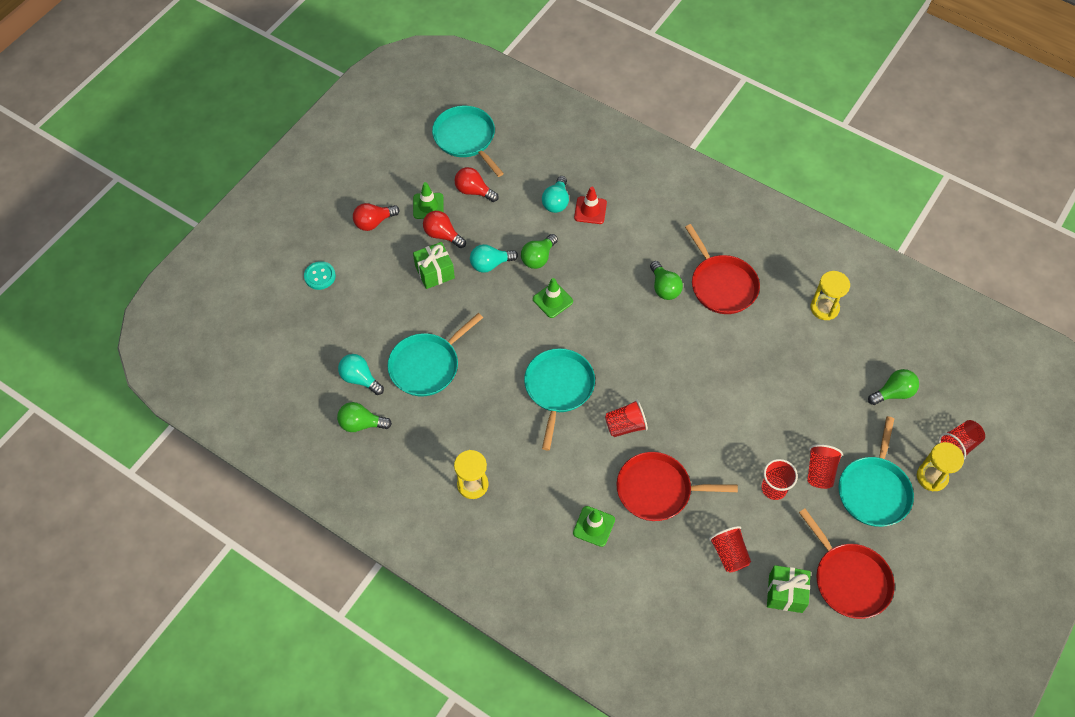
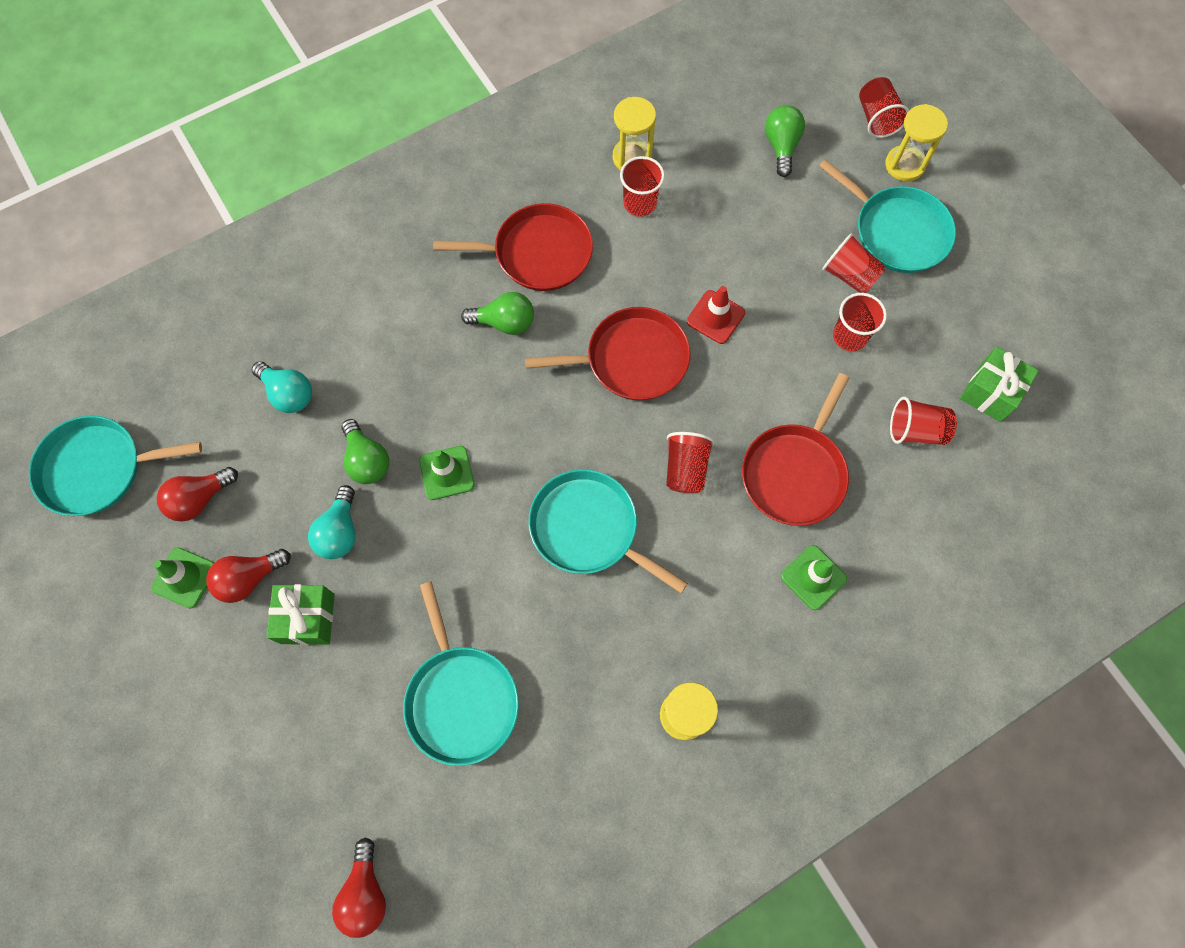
camera: 65 degrees left, 10 degrees up
(320, 276) = (212, 804): turquoise button -> none
(360, 379) = (431, 813): turquoise light bulb -> none
(361, 424) = (510, 843): green light bulb -> none
(374, 222) = (163, 674): red light bulb -> red light bulb (365, 893)
(590, 210) = (330, 356): red traffic cone -> red traffic cone (715, 317)
(793, 326) = (640, 203): none -> red cup
(849, 579) = (997, 315): red pan -> red pan (631, 359)

